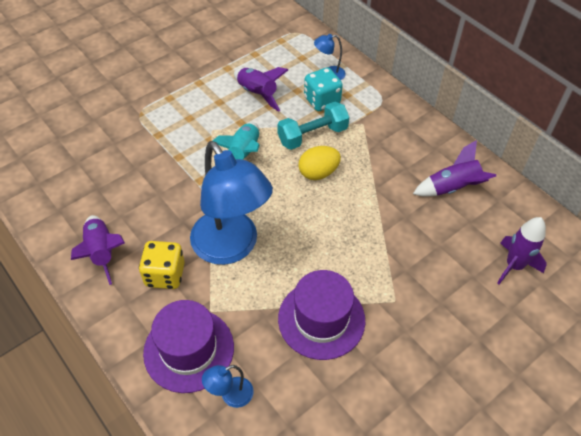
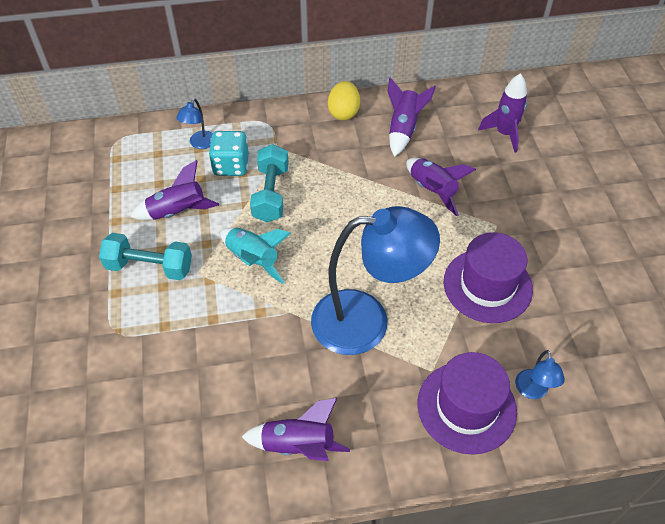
camera: 60 degrees left, 0 degrees up
(165, 275) = (365, 394): yellow dice -> none
(201, 103) = (149, 267): none -> turquoise dumbbell
(318, 173) = (321, 211): yellow egg -> yellow egg (343, 112)
(397, 237) = (432, 191): none -> purple rocket

